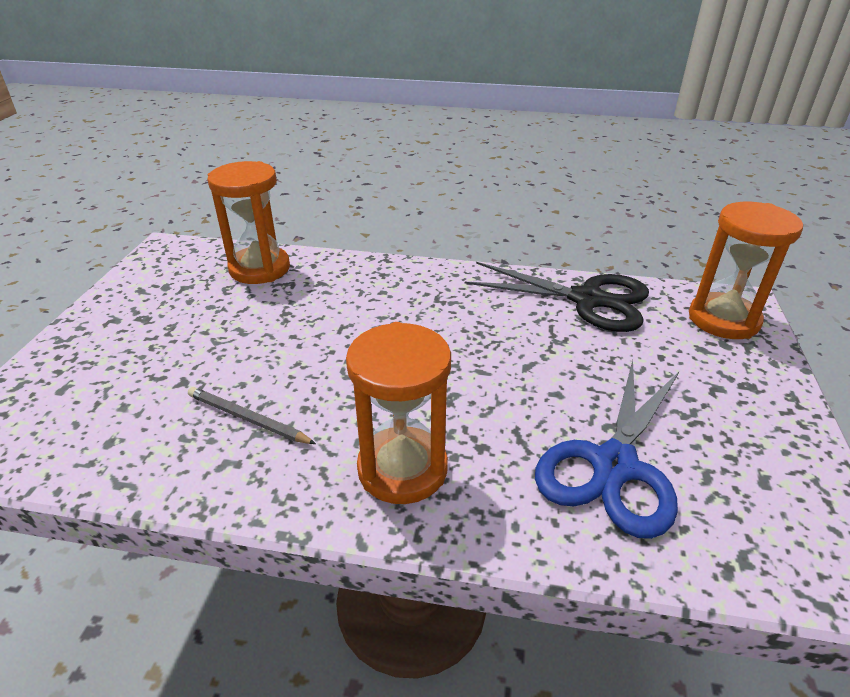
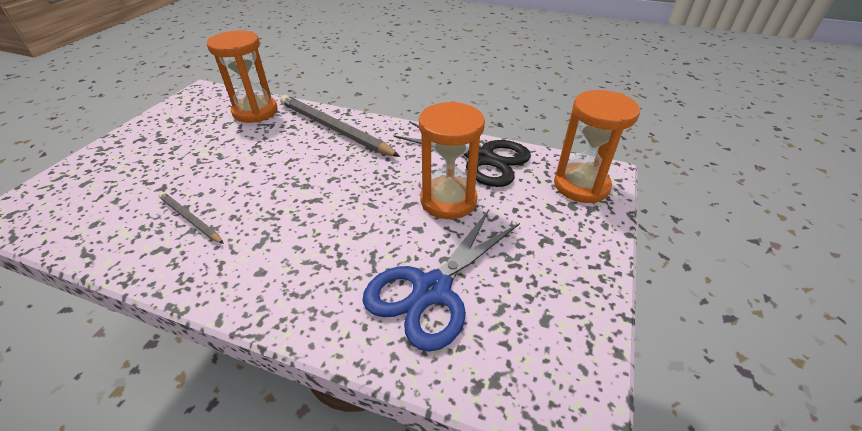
camera: 10 degrees right, 5 degrees up
(380, 281) = (334, 129): none -> grey pencil
(402, 469) = (275, 270): orange hourglass -> orange hourglass (448, 200)

